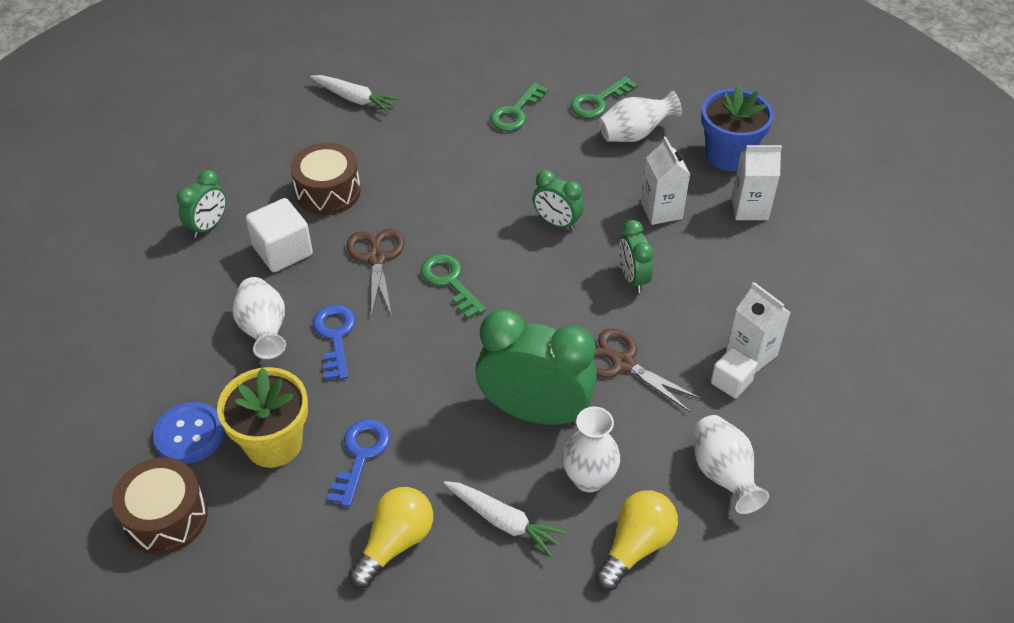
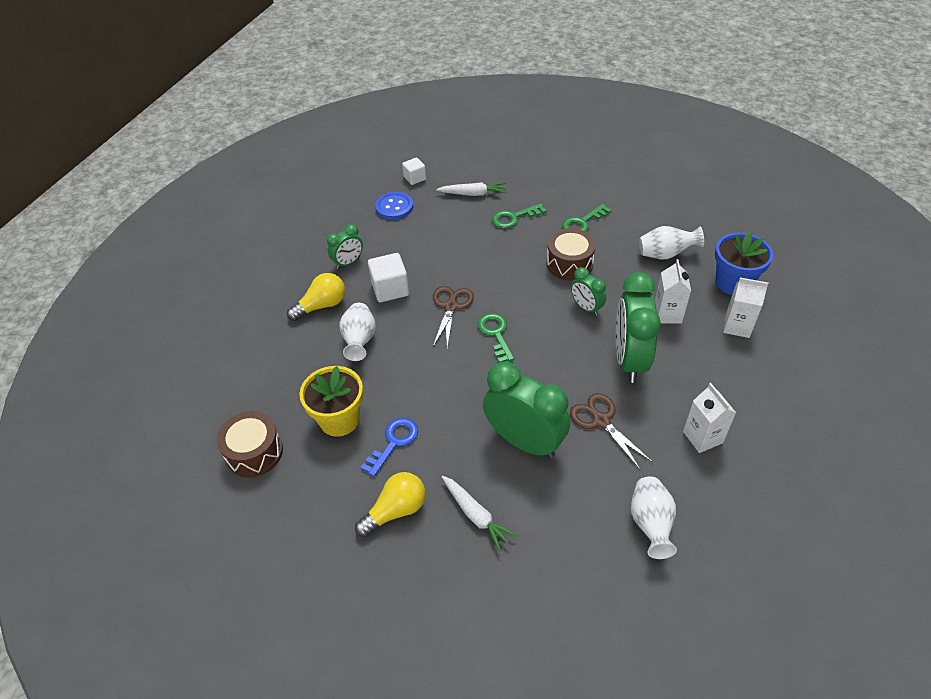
camera: 20 degrees right, 0 degrees up
(189, 434) = (288, 400): blue button -> blue button (394, 207)
(328, 192) = (434, 254): brown drum -> brown drum (569, 263)
(335, 336) = (404, 355): blue key -> none
(354, 99) = (473, 194): white carrot -> white carrot turned 45 degrees counterclockwise
(588, 478) = (547, 500): white vase -> none
(598, 101) = (646, 225): green key -> green key (514, 218)
(632, 278) = (629, 359): green clock -> green clock, size x1.95
(636, 546) = (566, 560): yellow light bulb -> yellow light bulb (322, 305)
(731, 382) = (680, 454): white cube -> white cube (415, 178)

